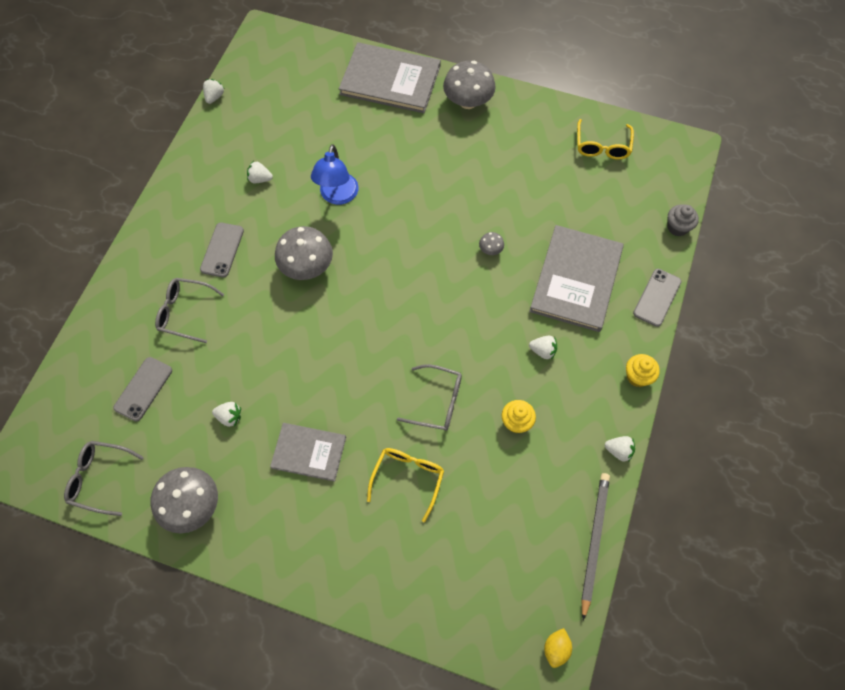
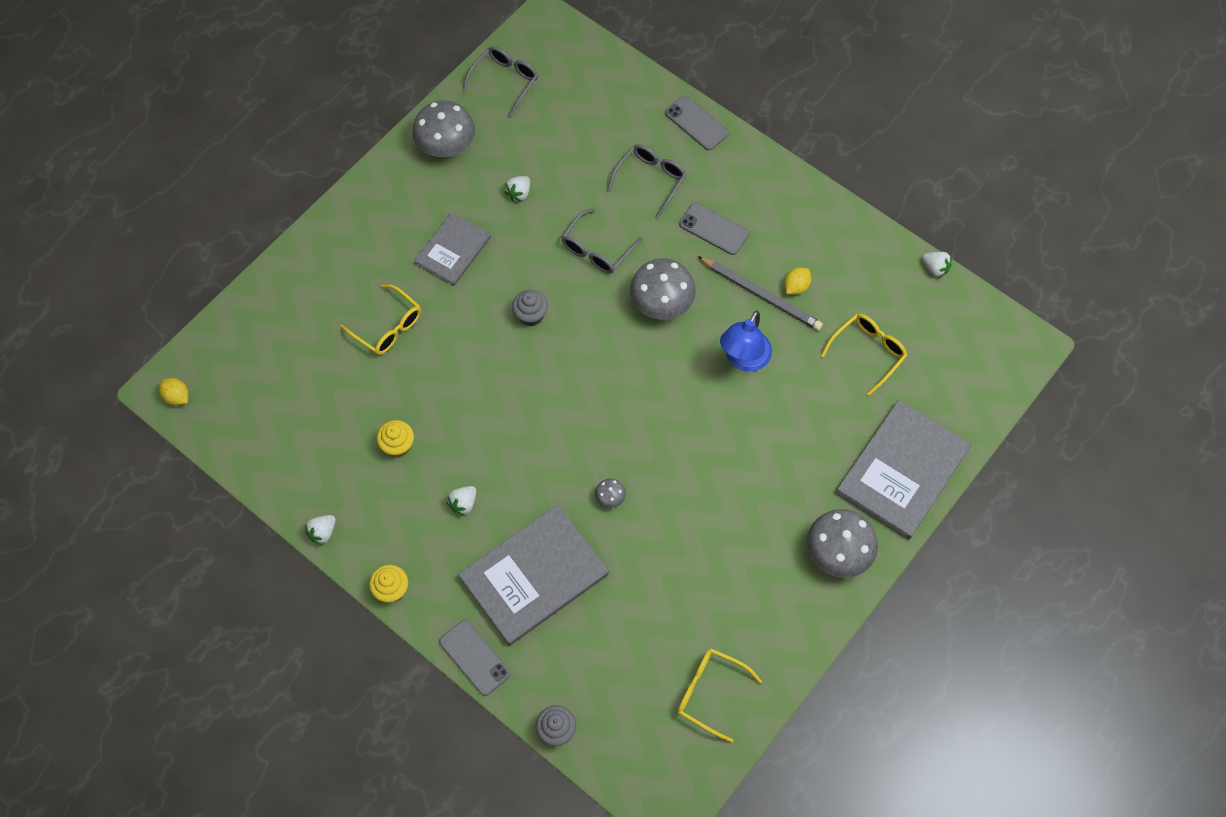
camera: 110 degrees right, 0 degrees up
(143, 389) = (580, 130): grey phone -> grey phone (696, 123)
(260, 179) = (796, 287): white strawberry -> yellow lemon
(302, 121) = (868, 352): none -> yellow glasses
(337, 196) = (743, 359): blue lamp -> blue lamp turned 90 degrees counterclockwise
(353, 362) = (531, 315): none -> grey cupcake
(437, 402) = (452, 379): grey glasses -> grey glasses (597, 250)
(576, 279) = (534, 576): grey book -> grey book turned 75 degrees counterclockwise
(594, 541) = (249, 469): grey pencil -> grey pencil (761, 295)

